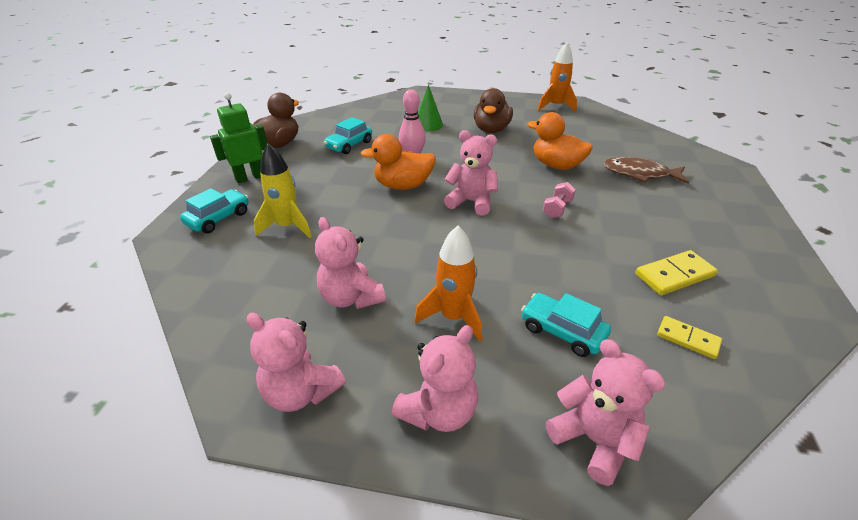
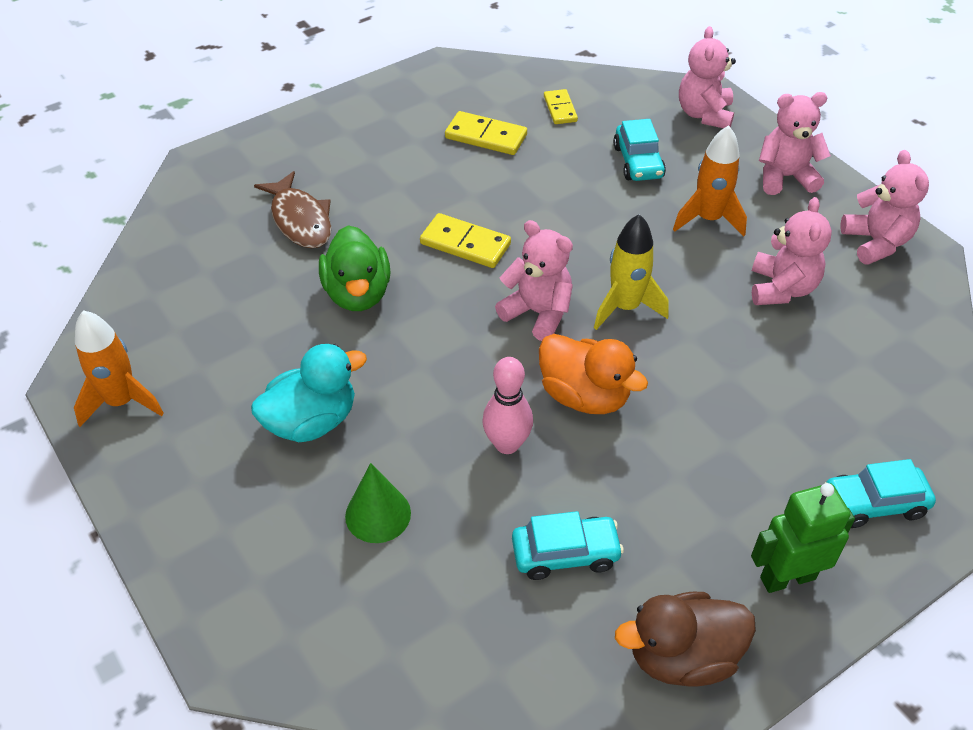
camera: 135 degrees left, 10 degrees up
(250, 177) = (787, 577): green robot -> green robot turned 150 degrees clockwise
(287, 227) = (789, 423): yellow rocket -> yellow rocket (625, 307)
(471, 202) = (538, 313): pink teddy bear -> pink teddy bear turned 150 degrees clockwise
(491, 130) = (312, 421): brown duck -> turquoise duck
(556, 165) = (358, 293): orange duck -> green duck
(557, 209) = (465, 244): pink dumbbell -> yellow domino

